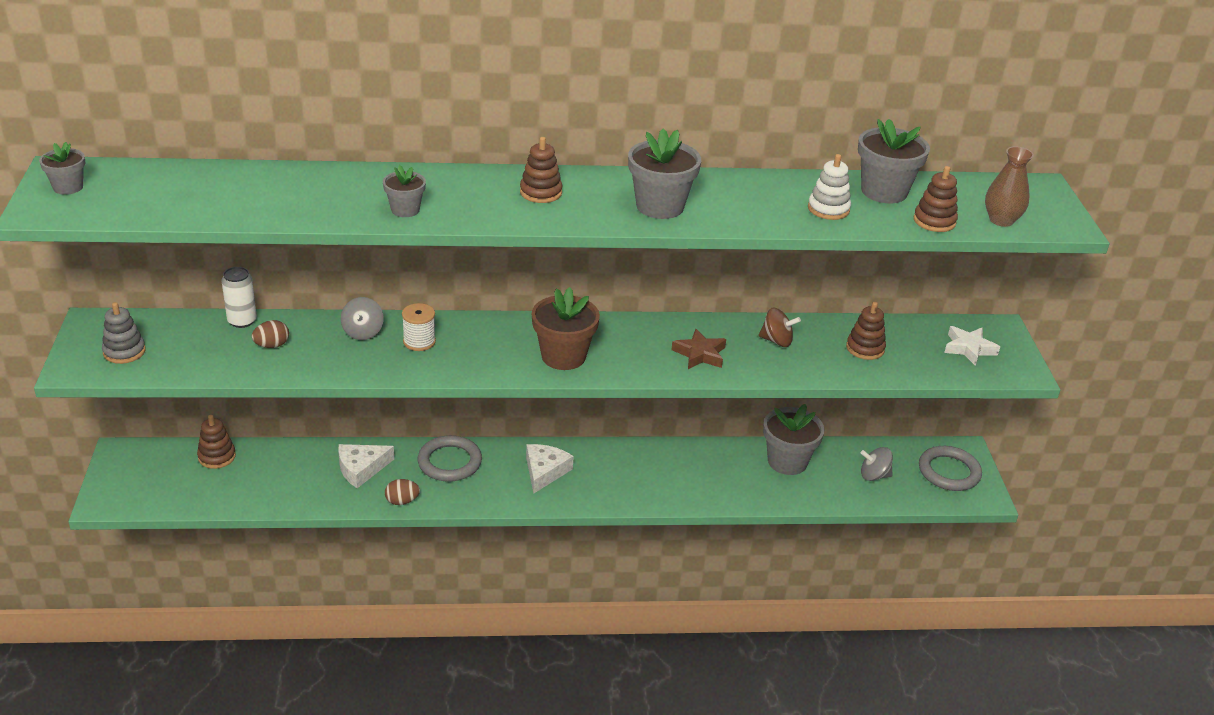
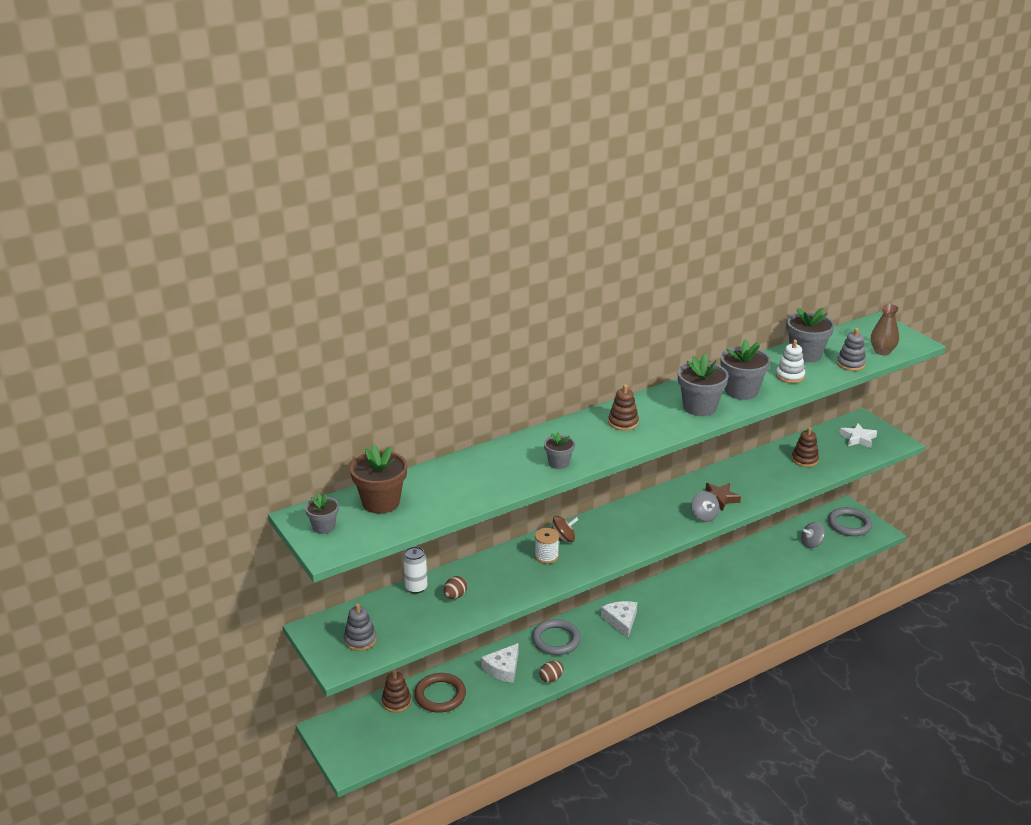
camera: 25 degrees left, 5 degrees down
(267, 469) = (440, 695): none -> brown ring
(363, 332) = (504, 564): grey spinning top -> grey spinning top (704, 516)
(563, 356) = (643, 531): brown flower pot -> brown flower pot (381, 502)
(776, 341) = (753, 473): brown spinning top -> brown spinning top (563, 539)
(787, 461) = (756, 555): grey flower pot -> grey flower pot (741, 391)
(934, 221) = (850, 364): brown stacking toy -> grey stacking toy

